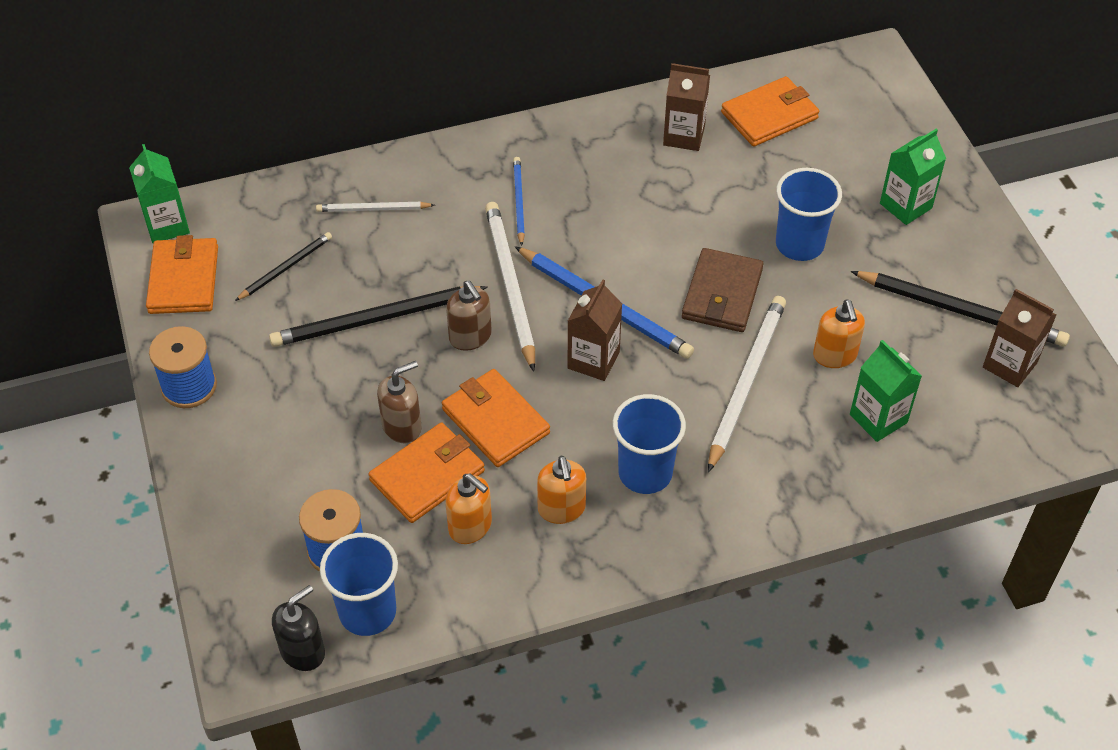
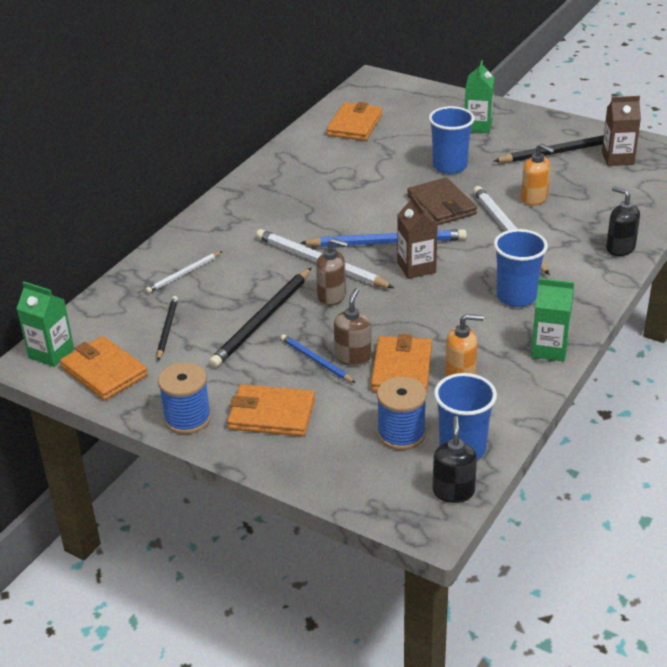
camera: 40 degrees left, 15 degrees down
(495, 421) = (403, 323): orange wallet -> orange wallet (271, 414)
(518, 201) = (269, 226): blue pencil -> blue pencil (316, 360)
(561, 509) = (497, 337): orange soap dispenser -> none
(684, 136) = (321, 154): brown carton -> none
(839, 493) = (620, 248): none -> black soap dispenser
(878, 418) = (592, 210): green carton -> green carton (549, 349)

